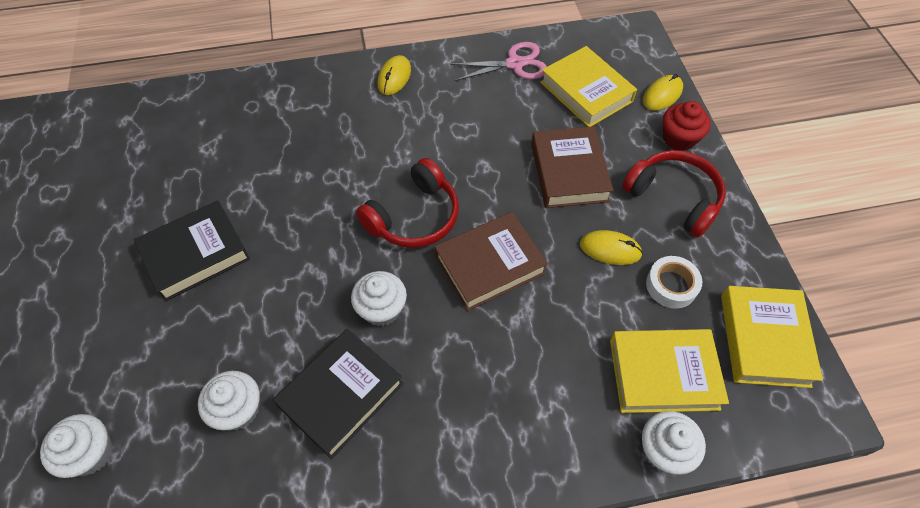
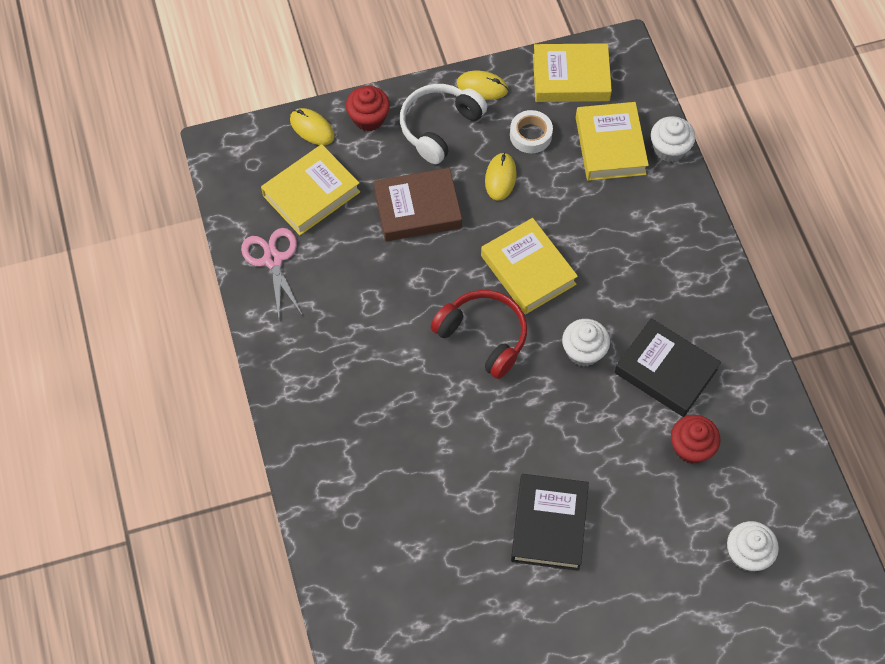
camera: 95 degrees left, 5 degrees up
(196, 254) = (549, 524): black book -> black book turned 45 degrees clockwise
(238, 409) = (691, 447): white cupcake -> red cupcake
(394, 77) = (299, 377): yellow mouse -> yellow mouse (482, 87)
(489, 265) = (528, 270): brown book -> yellow book
(674, 198) = (439, 127): red headphones -> white headphones

